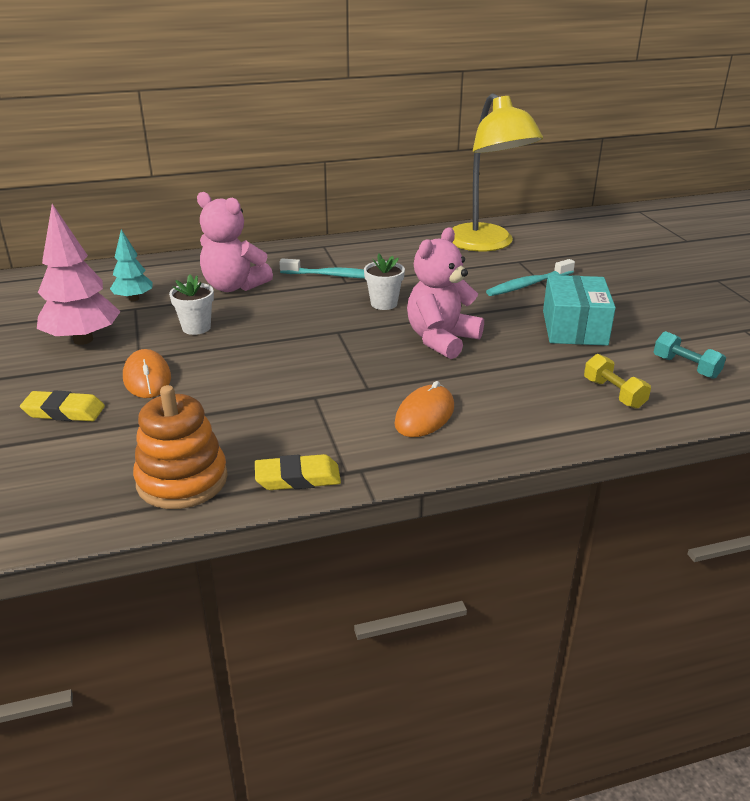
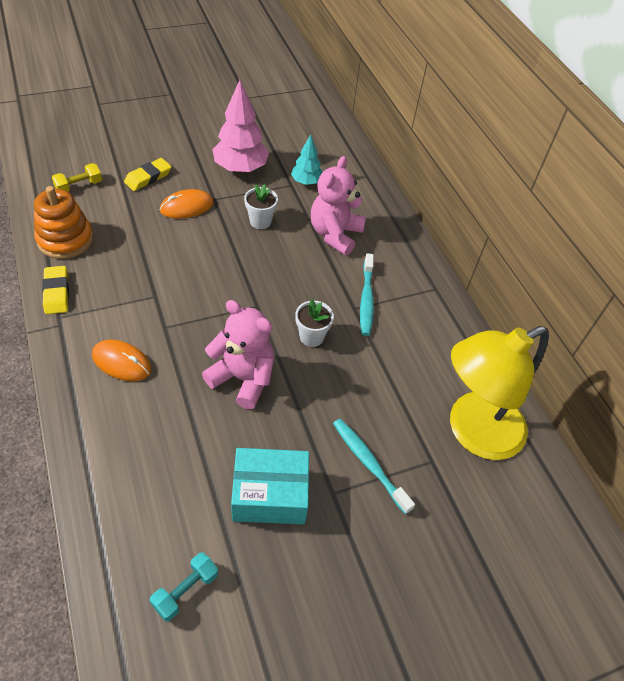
camera: 80 degrees right, 20 degrees up
(64, 411) = (148, 177): yellow eraser -> yellow eraser turned 45 degrees clockwise
(613, 393) = (141, 508): yellow dumbbell -> yellow dumbbell (79, 186)

